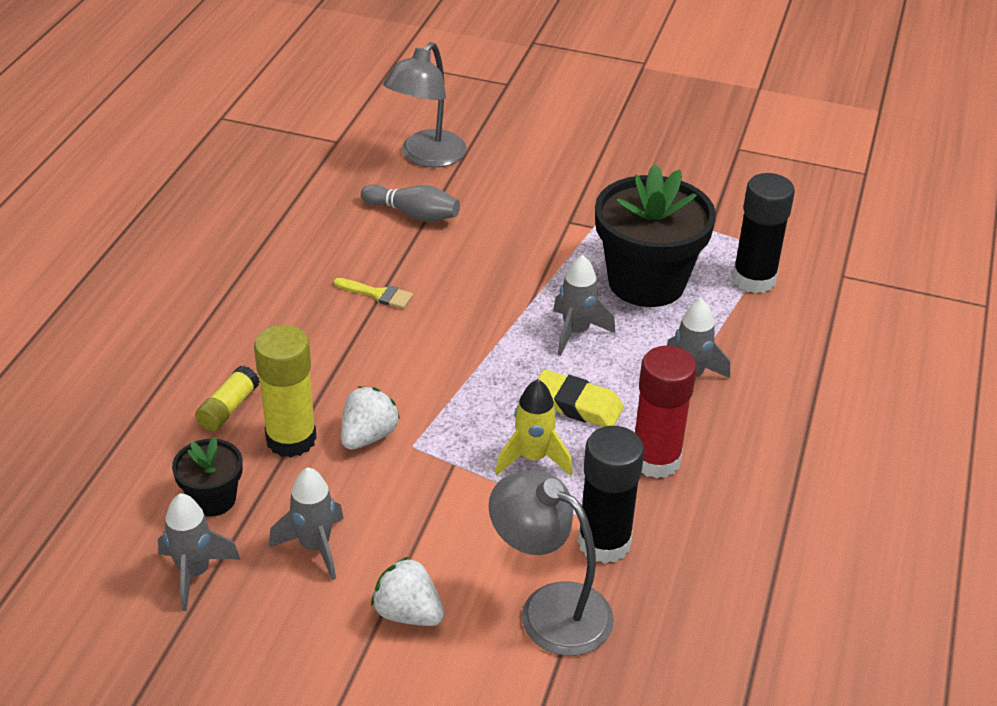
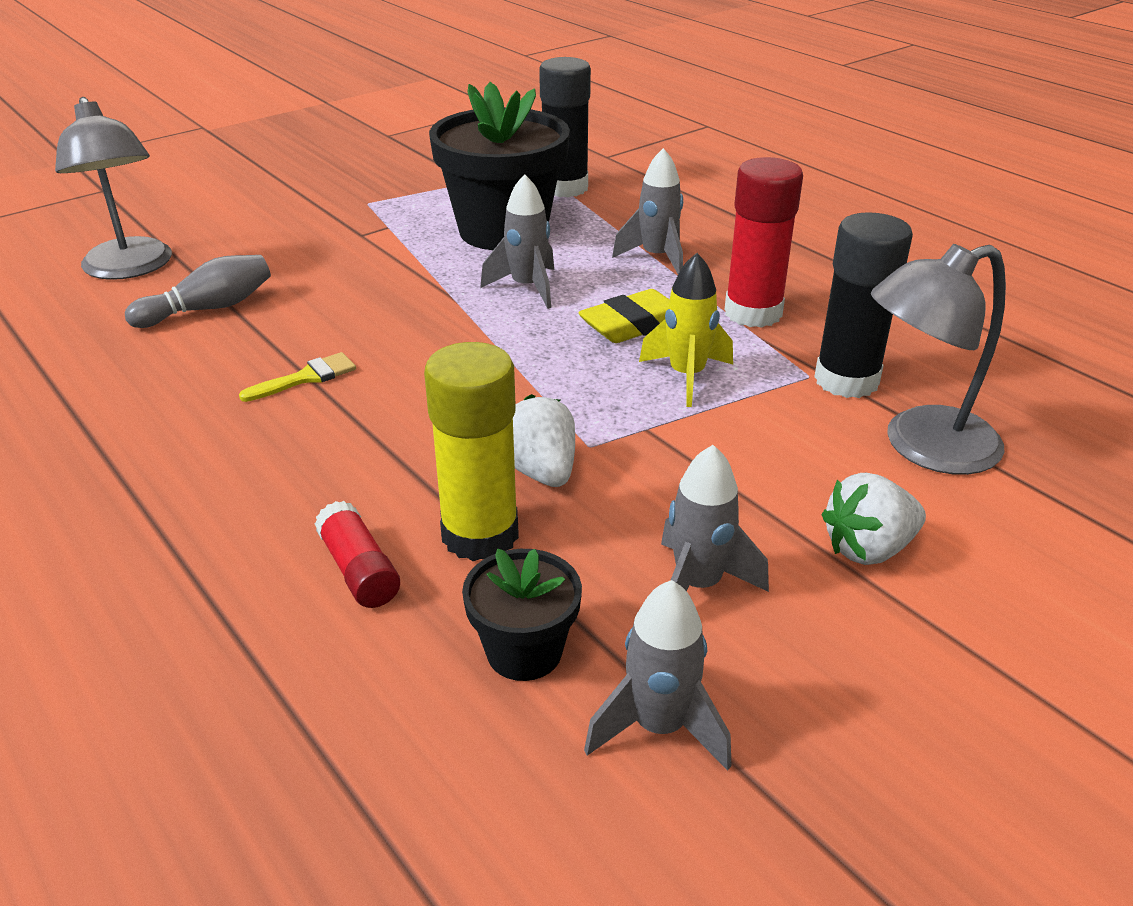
camera: 55 degrees left, 5 degrees down
(228, 408) = (359, 570): yellow glue stick -> red glue stick

